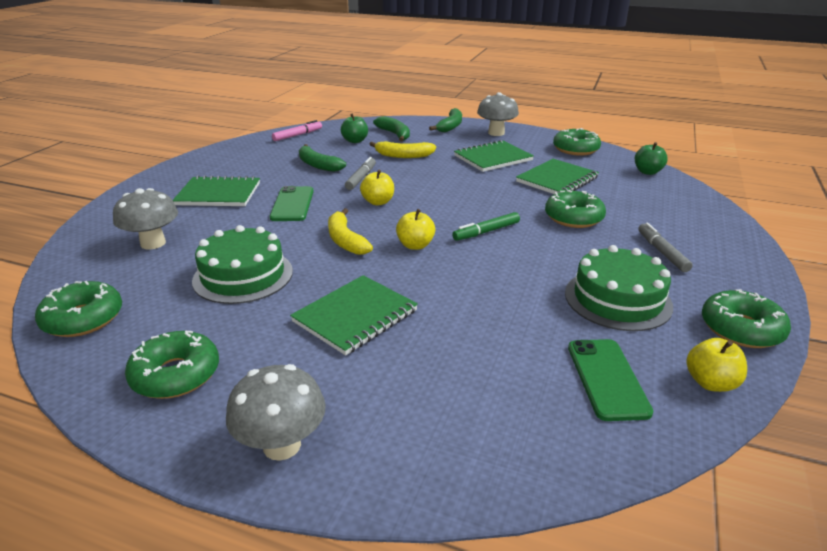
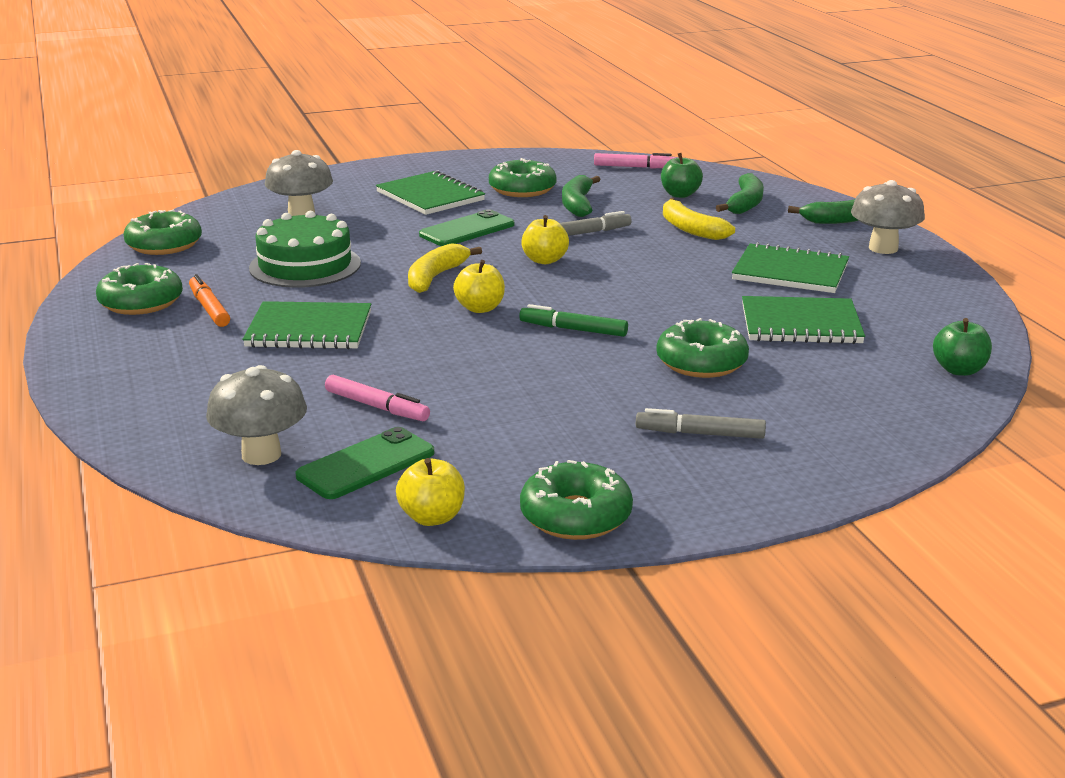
camera: 50 degrees right, 5 degrees down
(247, 345) = (209, 308): none -> orange marker
(282, 445) = (109, 367): grey mushroom -> grey mushroom (261, 455)
(518, 338) = (377, 407): none -> pink marker
(575, 149) = (938, 307): green donut -> green donut (522, 189)
(617, 299) = (533, 434): green cake -> none
(662, 252) = (700, 434): grey marker -> grey marker turned 120 degrees counterclockwise

